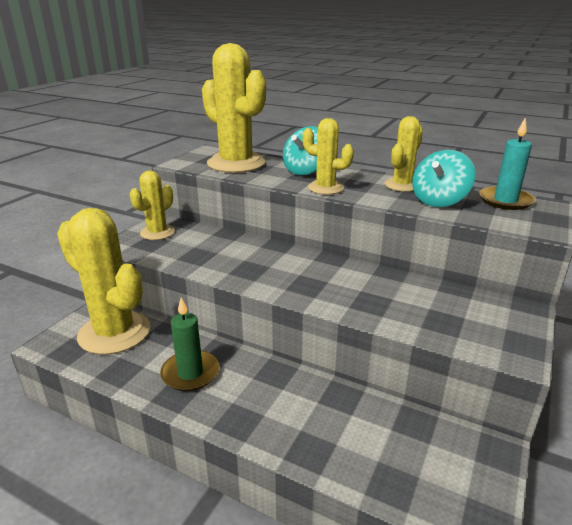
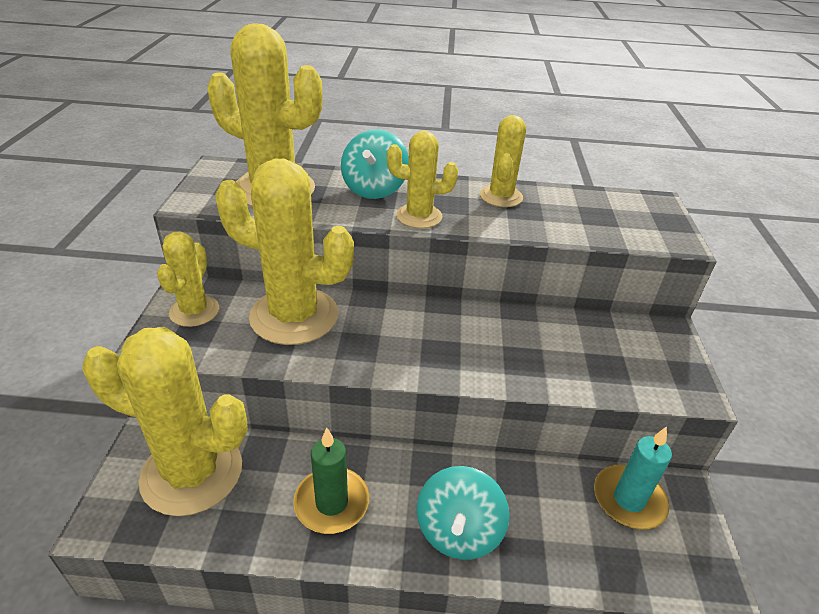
camera: 25 degrees left, 10 degrees up
(218, 246) = (294, 316): none -> yellow cactus
(439, 201) = (555, 216): turquoise spinning top -> turquoise spinning top (458, 531)
(505, 201) = (617, 203): turquoise candle -> turquoise candle (628, 499)

